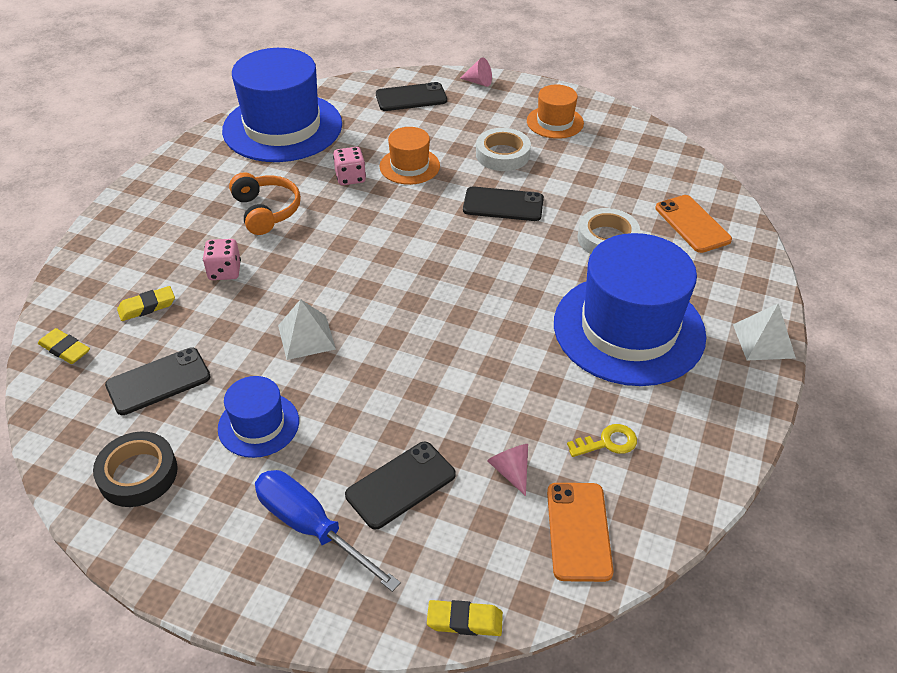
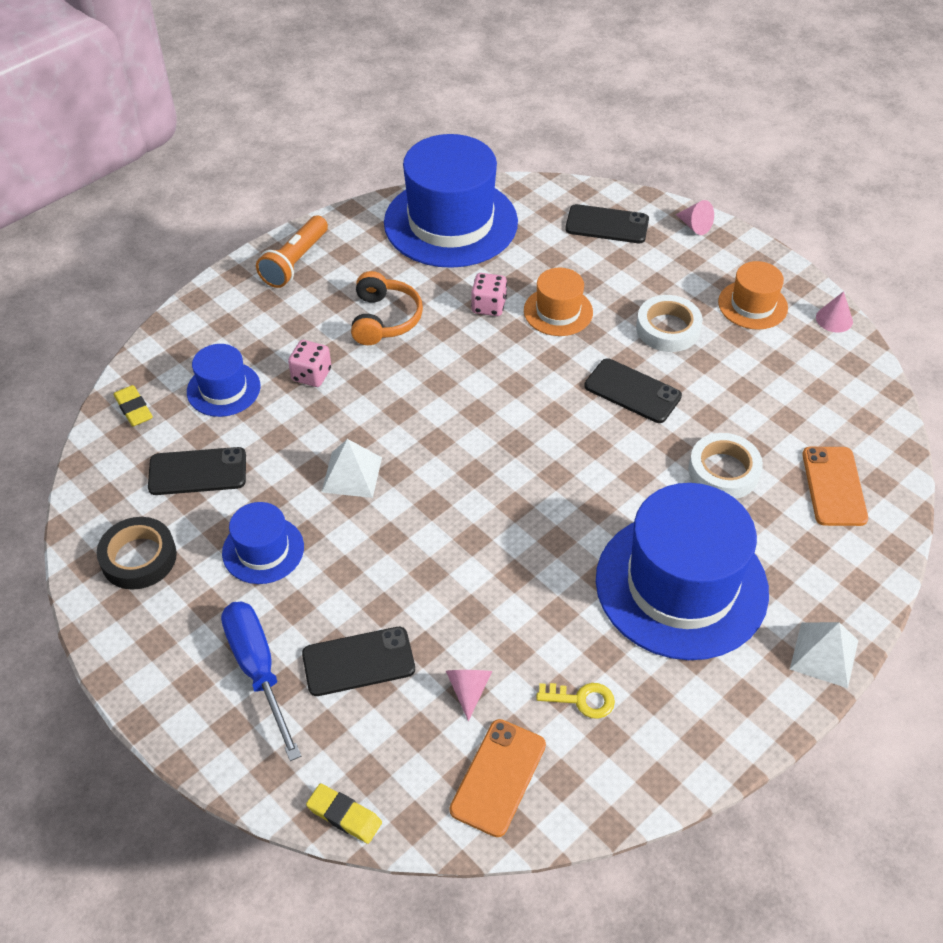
camera: 25 degrees right, 5 degrees up
(147, 306) = (223, 389): yellow eraser -> blue hat
(160, 190) = (295, 262): none -> orange flashlight
(618, 116) = (834, 319): none -> pink cone

